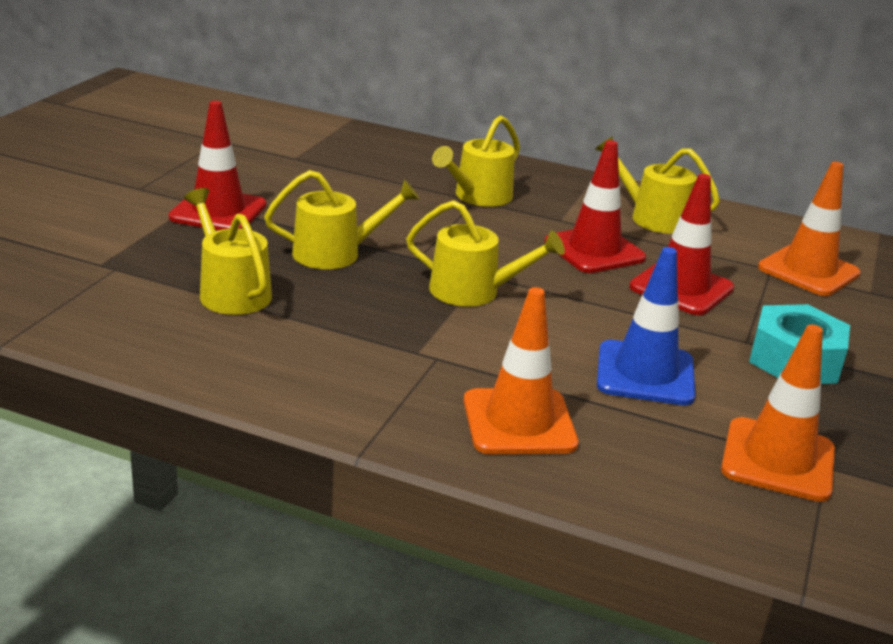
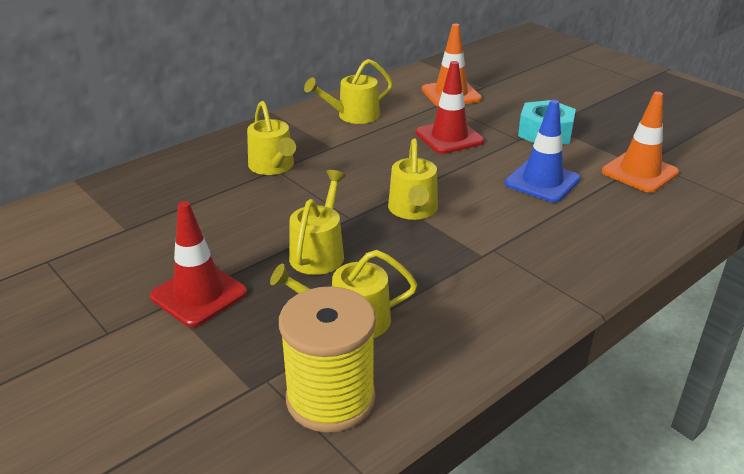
camera: 60 degrees left, 5 degrees up
(104, 304) = (330, 398): none -> yellow spool
(473, 291) = (413, 210): yellow watering can -> yellow watering can turned 135 degrees clockwise
(519, 422) = (581, 241): orange traffic cone -> none
(594, 250) = (384, 149): red traffic cone -> none

